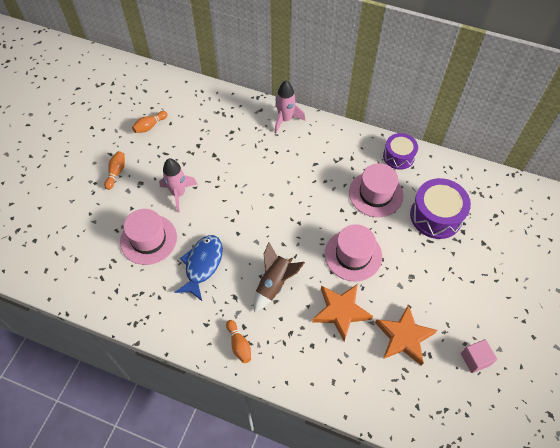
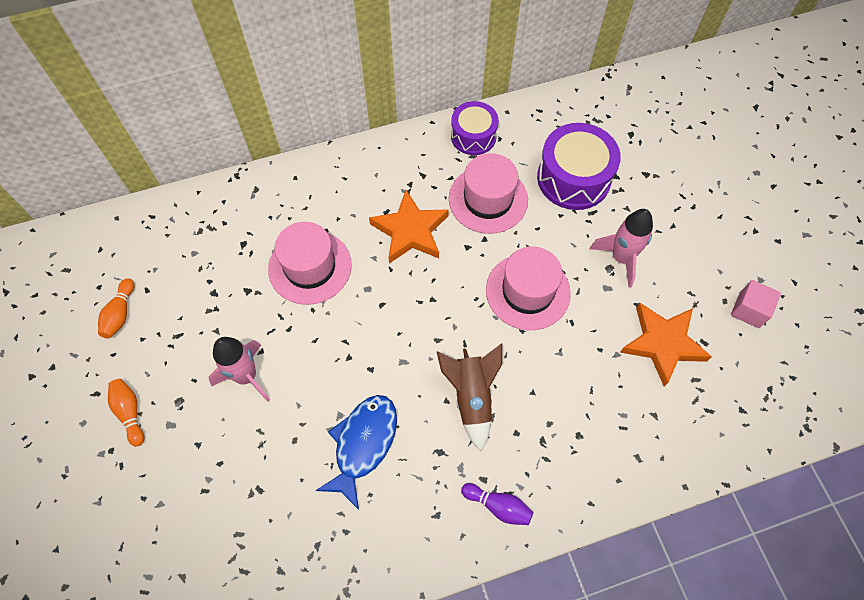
camera: 40 degrees left, 5 degrees up
(148, 239) = (261, 468): pink hat -> pink hat (310, 267)
(202, 265) = (363, 444): blue fish -> blue fish turned 45 degrees clockwise
(239, 344) = (498, 506): orange bowling pin -> purple bowling pin
(285, 119) = (299, 181): pink rocket -> pink rocket (621, 258)
(341, 311) = (574, 369): orange star -> orange star (410, 231)

